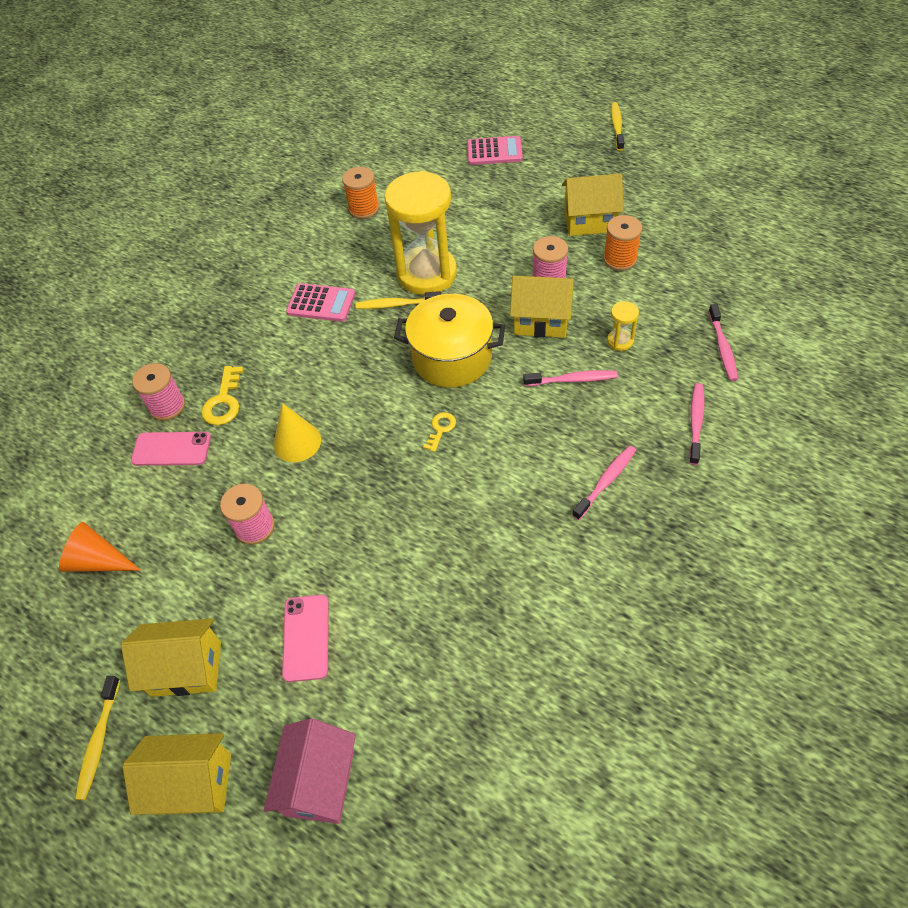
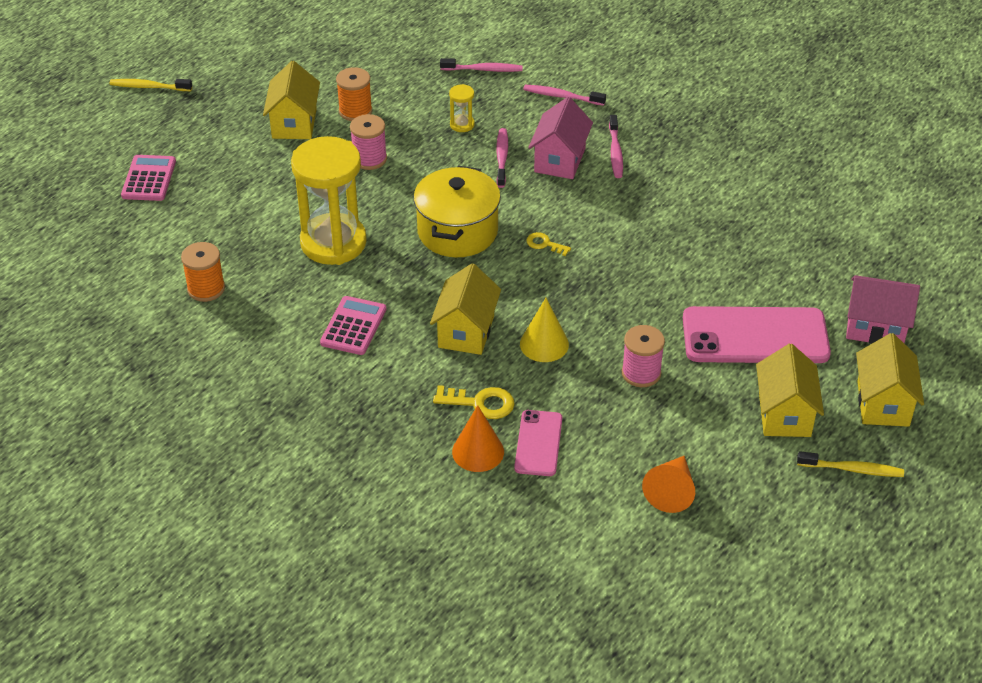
camera: 90 degrees left, 10 degrees down
(167, 406) = (478, 451): pink spool -> orange cone
(306, 637) = (755, 336): pink phone -> pink phone, size x1.86
(396, 304) = (373, 267): yellow toothbrush -> none
(541, 321) = (424, 169): yellow house -> yellow house (466, 331)
(579, 430) = (559, 160): none -> pink house
(606, 482) = (615, 152): pink toothbrush -> pink toothbrush turned 135 degrees counterclockwise

